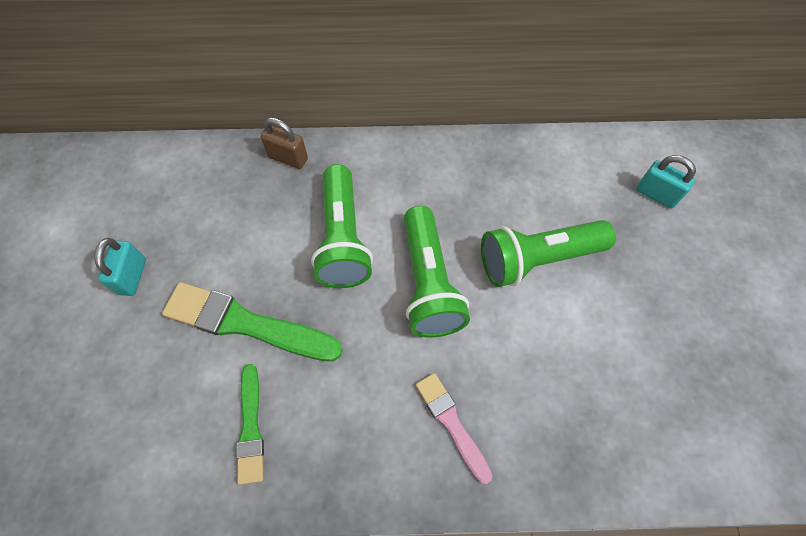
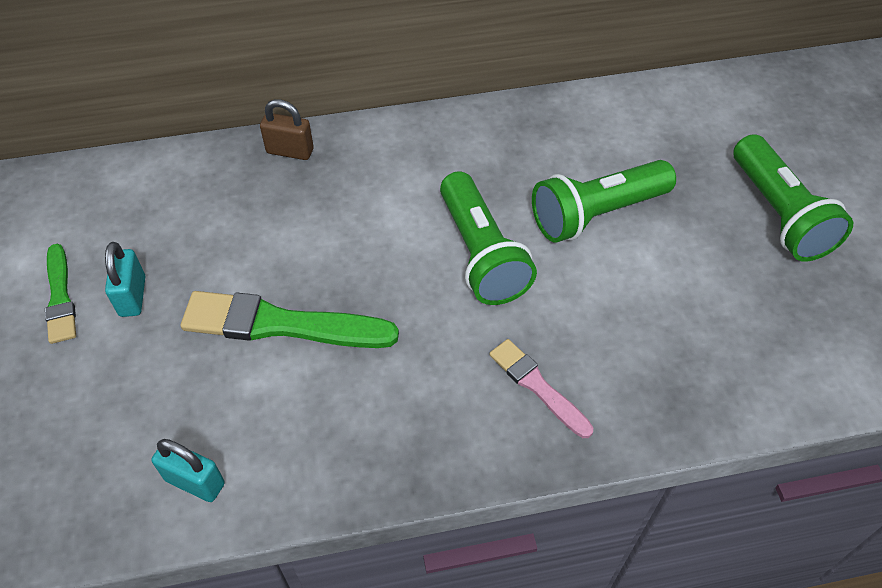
camera: 10 degrees left, 10 degrees down
(250, 427) = (311, 426): green brush -> green brush (60, 297)
(343, 238) = (373, 224): green flashlight -> green flashlight (778, 214)
(656, 194) = (711, 134): turquoise padlock -> turquoise padlock (195, 482)

